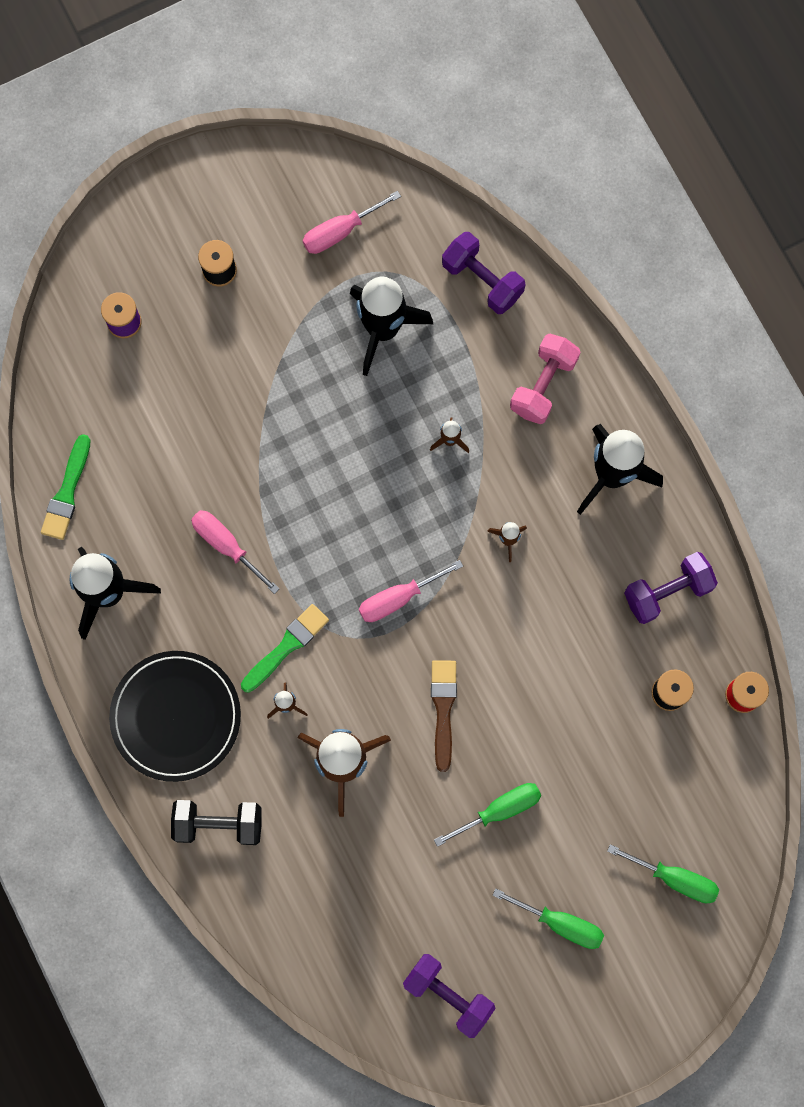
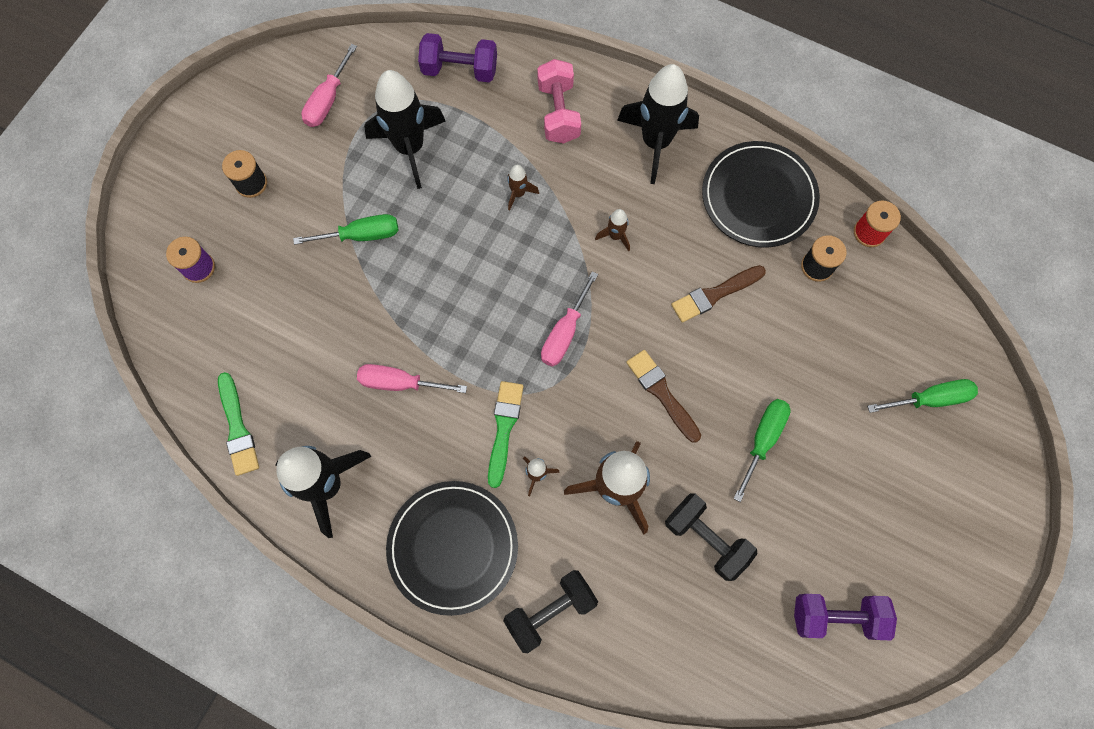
camera: 35 degrees left, 5 degrees down
(388, 857) = (706, 539): none -> black dumbbell
(556, 654) = (714, 294): none -> brown brush
(560, 923) = (876, 495): green screwdriver -> green screwdriver (362, 235)
(667, 592) = (758, 196): purple dumbbell -> black plate

